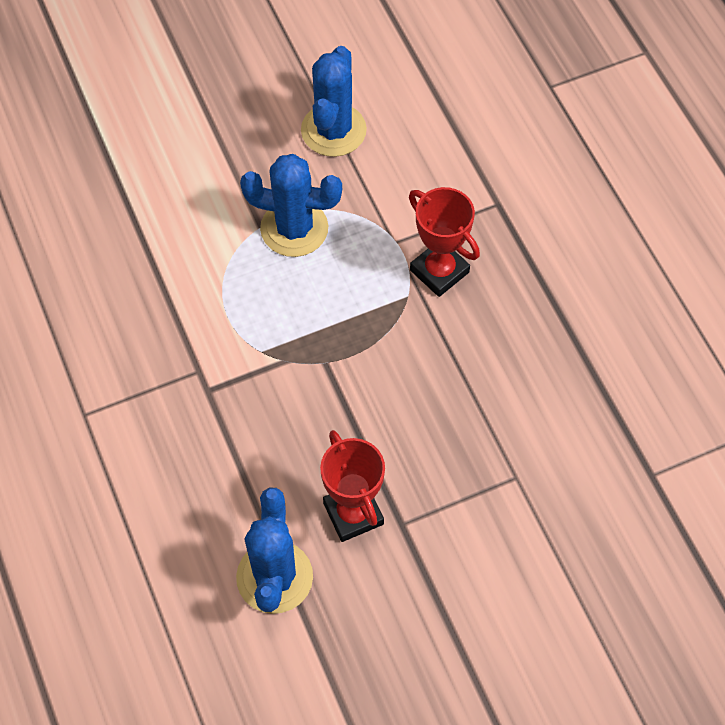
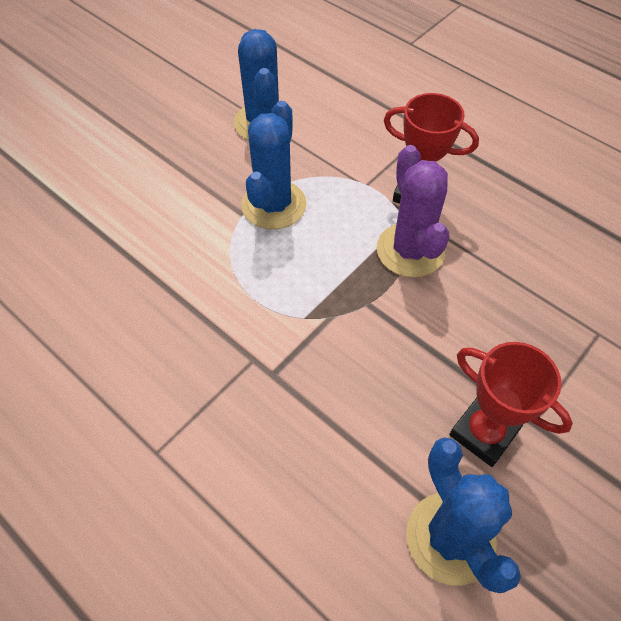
camera: 25 degrees left, 5 degrees down
(294, 228) = (273, 205): blue cactus -> blue cactus turned 60 degrees counterclockwise
(395, 327) = (410, 250): none -> purple cactus

